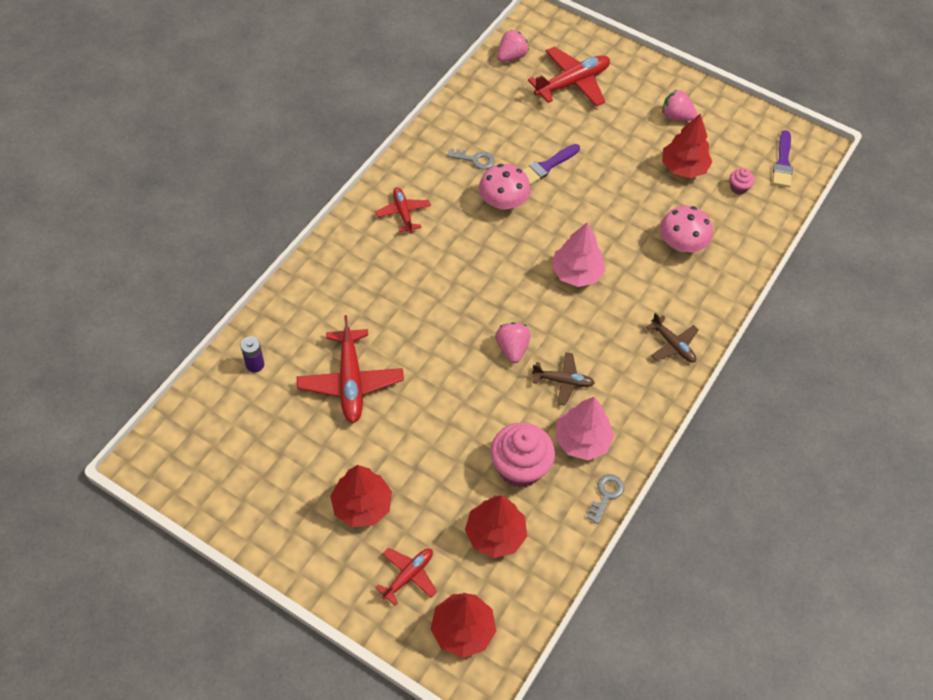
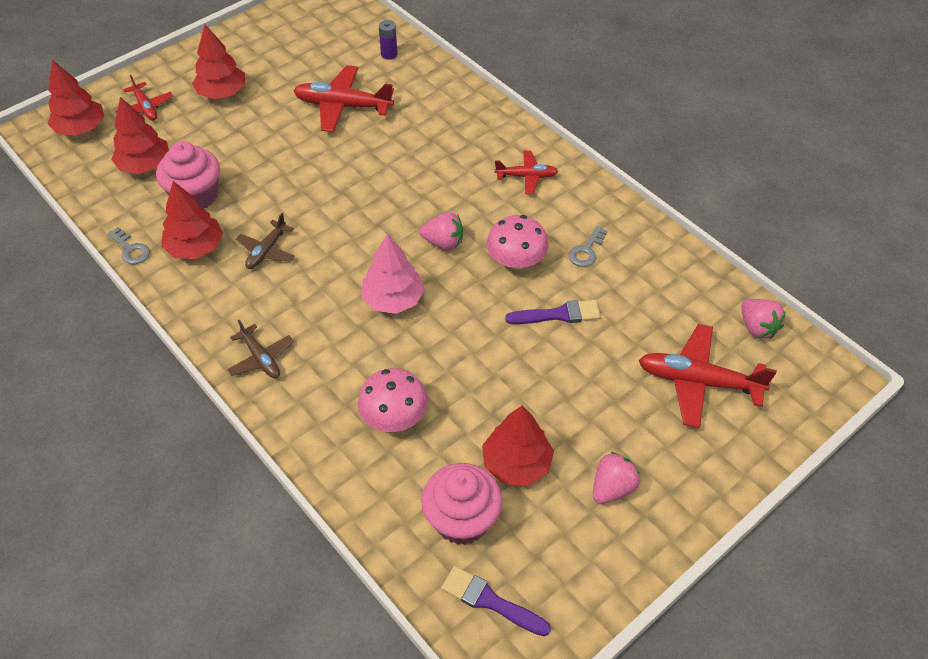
camera: 110 degrees right, 5 degrees down
(512, 348) = (323, 221): pink strawberry -> pink strawberry (443, 243)
(547, 166) = (558, 314): purple brush -> purple brush turned 105 degrees clockwise
(572, 83) = (698, 381): red plane -> red plane turned 120 degrees clockwise
(582, 440) = (195, 247): pink tree -> red tree
(673, 345) = (261, 358): brown plane -> brown plane turned 105 degrees counterclockwise
(738, 188) = (462, 519): pink cupcake -> pink cupcake, size x2.18

